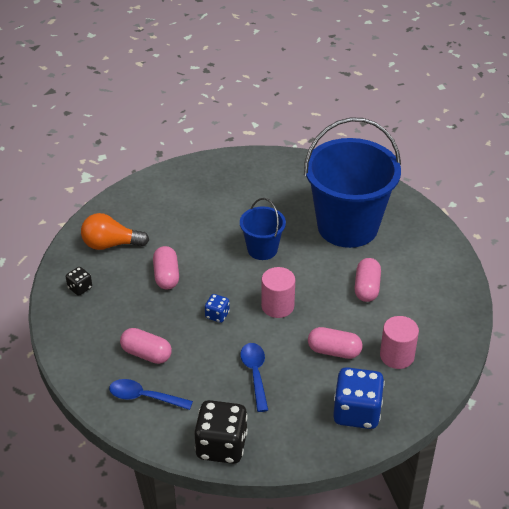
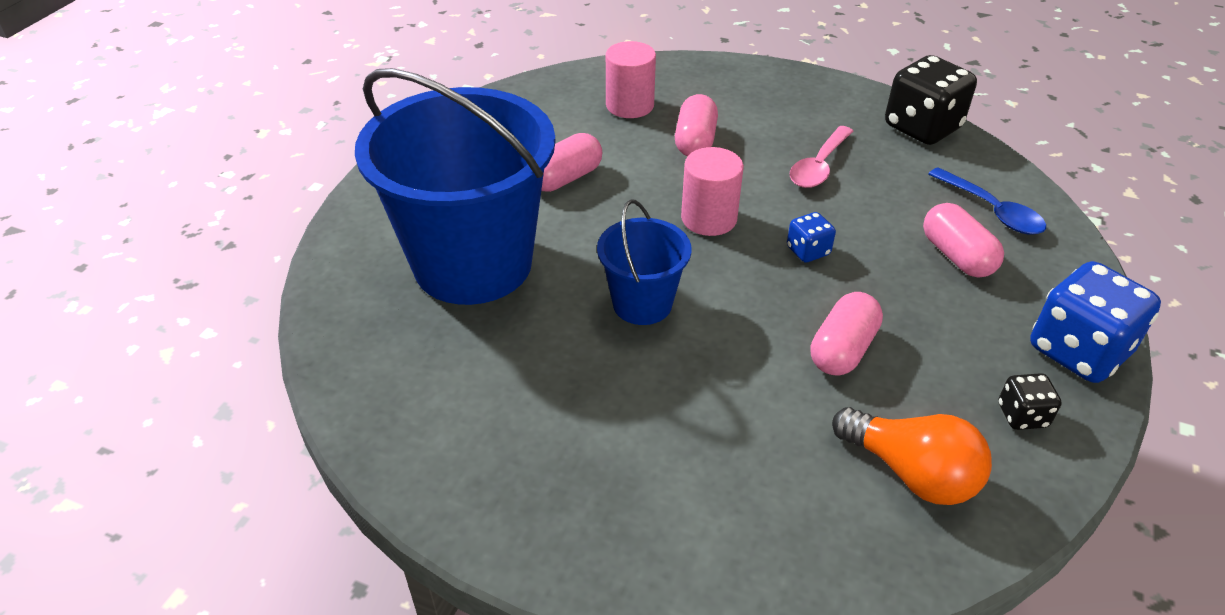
camera: 140 degrees left, 0 degrees up
(255, 374) = (819, 166): blue spoon -> pink spoon
(334, 351) = (695, 141): pink capsule -> pink capsule turned 45 degrees clockwise
(356, 412) = (737, 87): blue dice -> blue dice (1078, 351)

